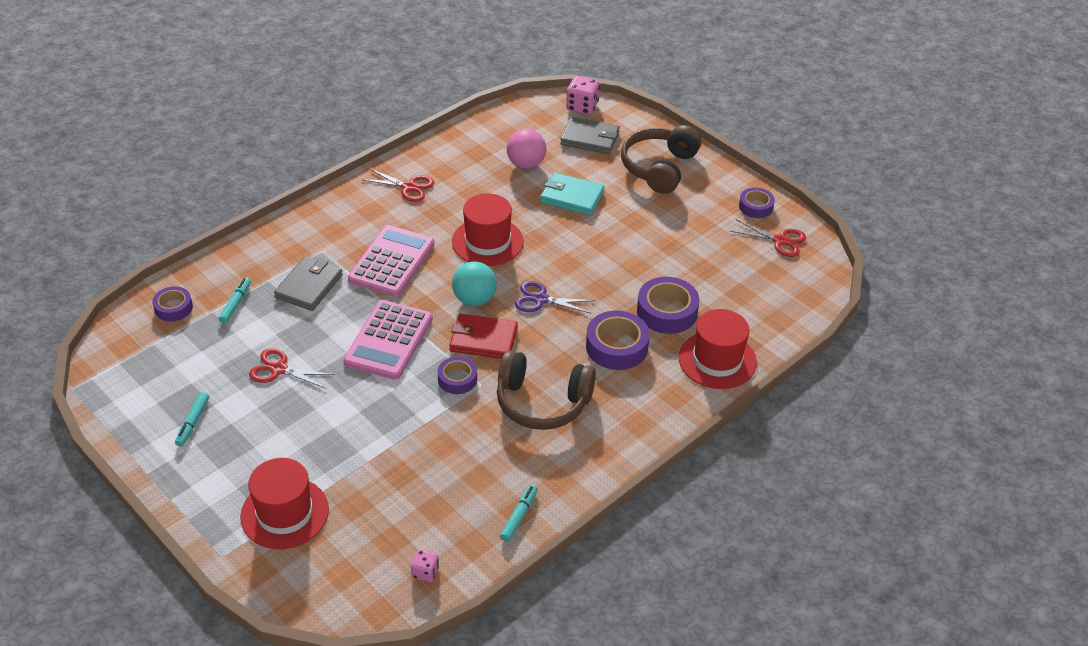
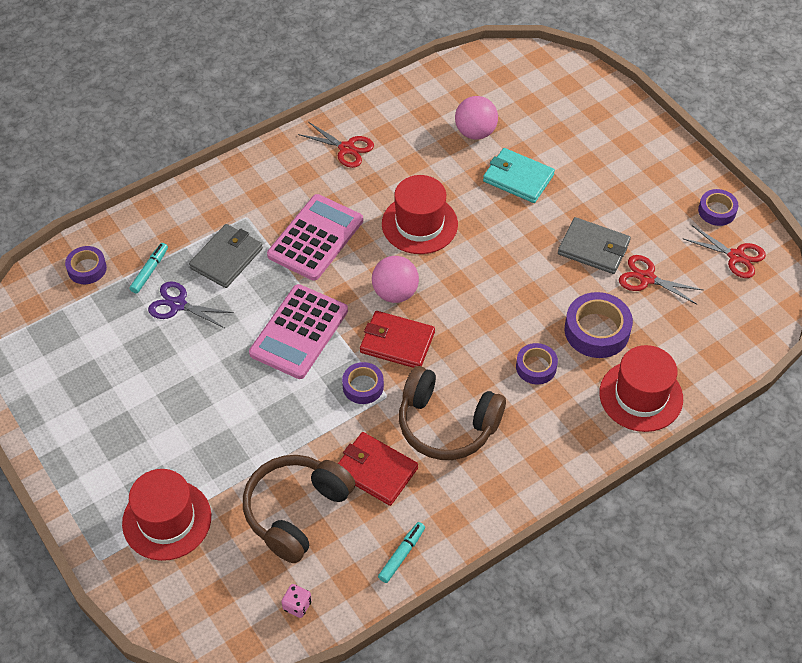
camera: 10 degrees right, 10 degrees up
(193, 423) = (89, 405): turquoise marker -> none
(279, 369) = (183, 353): red scissors -> red scissors (647, 278)
(474, 299) = (395, 293): turquoise ball -> pink ball
(481, 448) = (375, 471): none -> red wallet
(541, 299) = (465, 301): purple scissors -> purple scissors (178, 305)
(582, 107) = (547, 66): pink dice -> none
(590, 138) = (549, 106): grey wallet -> grey wallet (593, 248)
(617, 346) = (536, 367): purple tape -> purple tape, size x0.61
(659, 168) = (619, 151): brown headphones -> brown headphones (296, 511)

